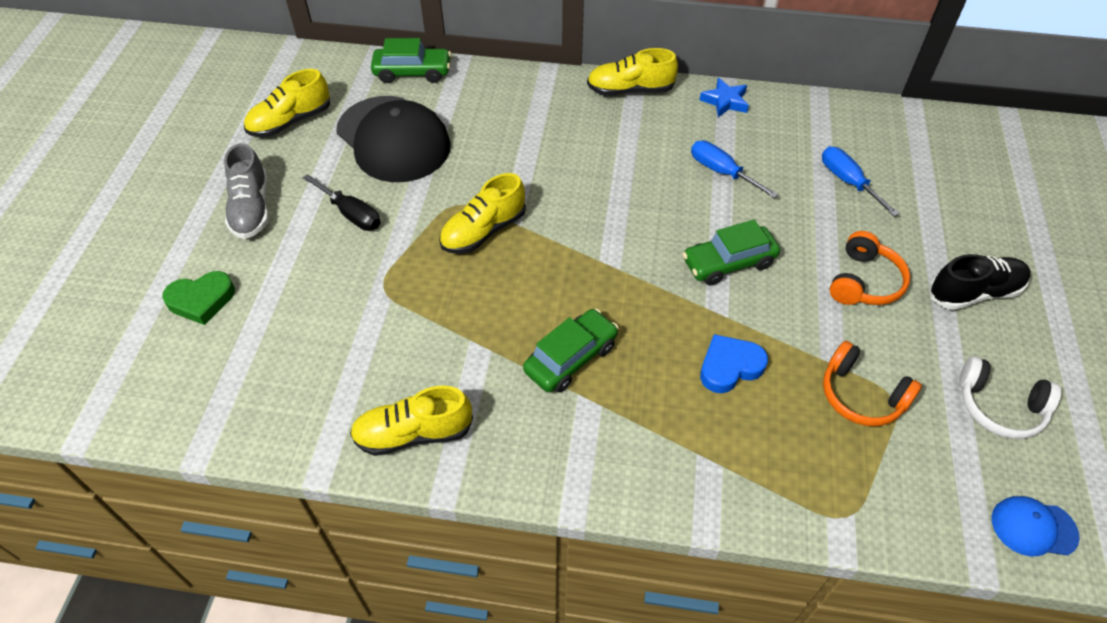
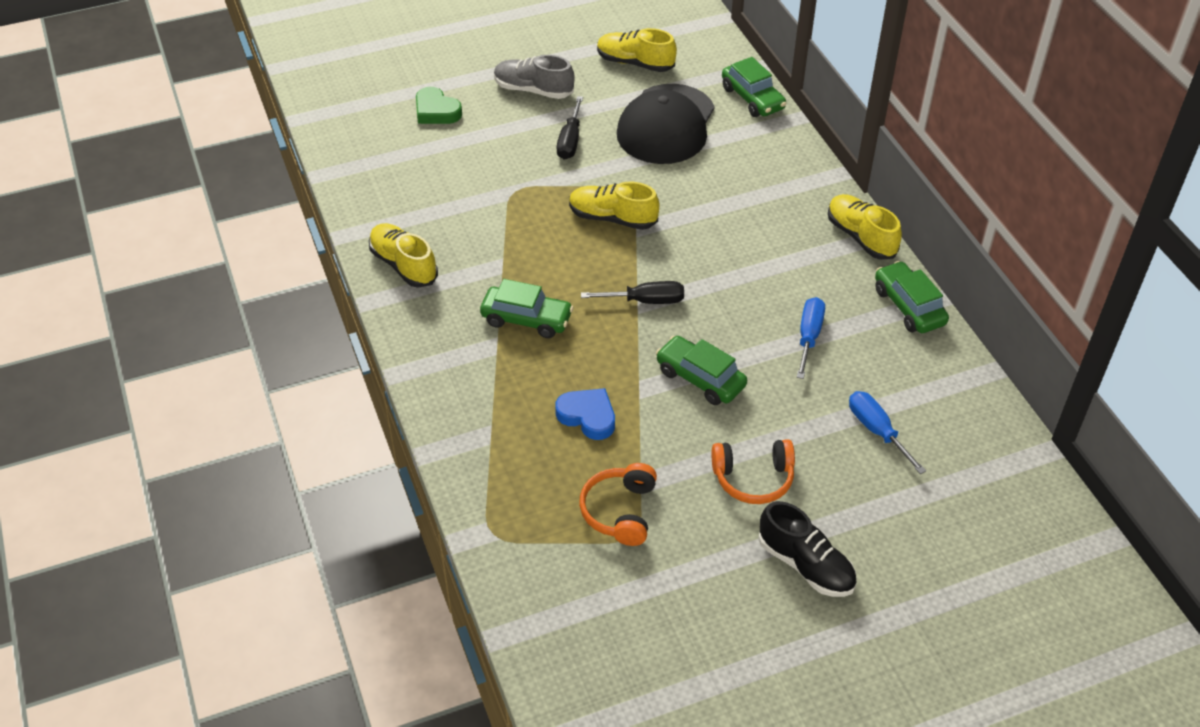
camera: 60 degrees right, 5 degrees down
(251, 208) = (533, 90): grey shoe -> grey shoe turned 60 degrees clockwise
(608, 256) = (645, 301): none -> black screwdriver
(725, 101) = (908, 306): blue star -> green car
(848, 182) = (877, 431): blue screwdriver -> blue screwdriver turned 60 degrees counterclockwise
(999, 407) = (677, 614): white headphones -> none
(1033, 527) = (563, 664): blue cap -> none

